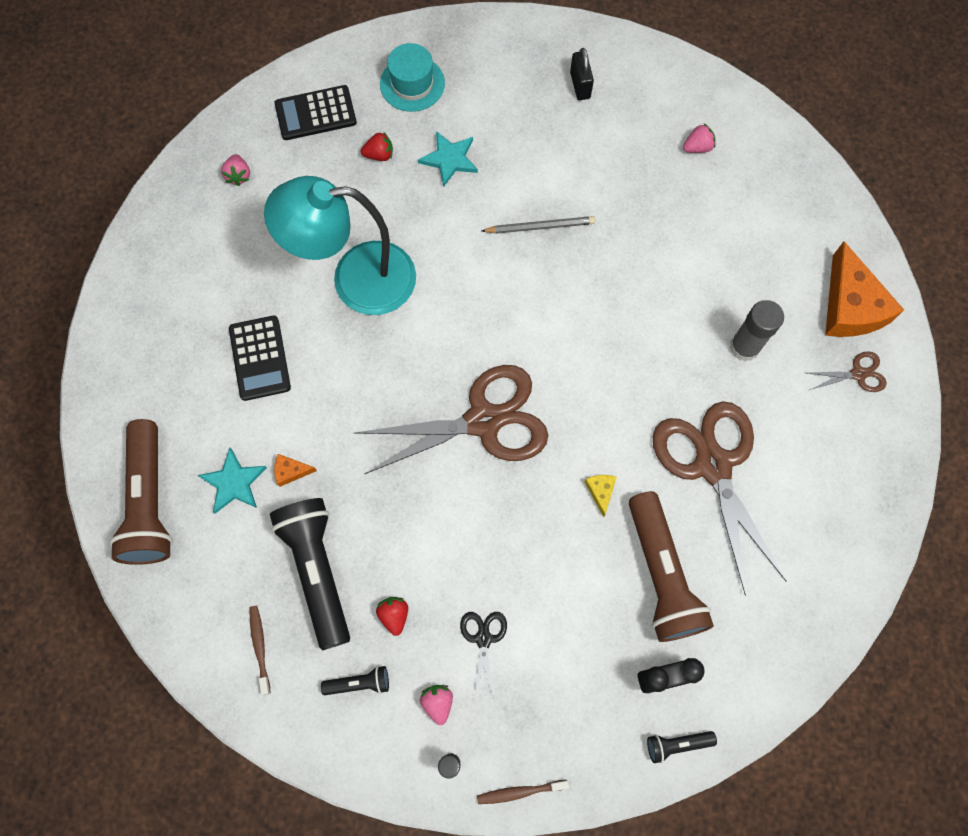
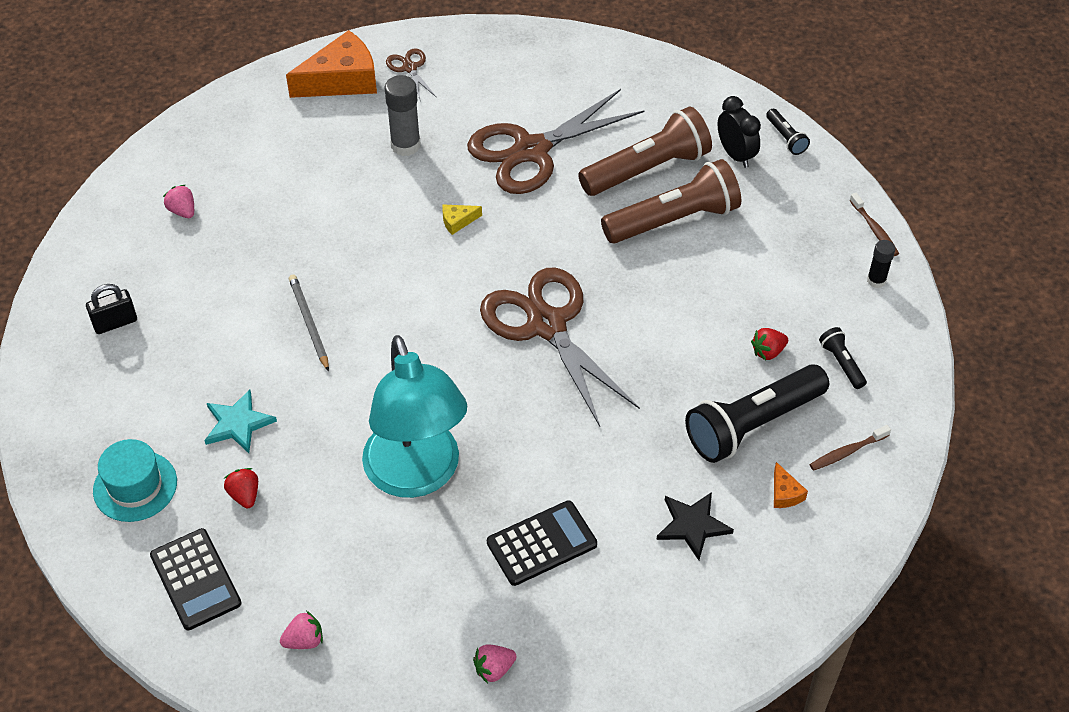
camera: 105 degrees left, 20 degrees down
(149, 502) = (745, 601): brown flashlight -> brown flashlight (674, 220)
(234, 482) = (692, 525): turquoise star -> black star
(291, 471) = (660, 476): orange cheese -> orange cheese (785, 493)
(438, 703) = (830, 301): pink strawberry -> pink strawberry (494, 669)
(483, 639) = (759, 280): black scissors -> none
(600, 491) = (586, 223): yellow cheese -> yellow cheese (457, 221)

